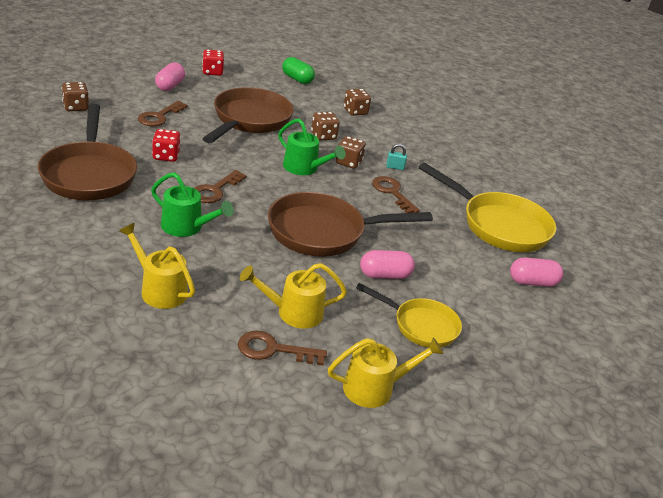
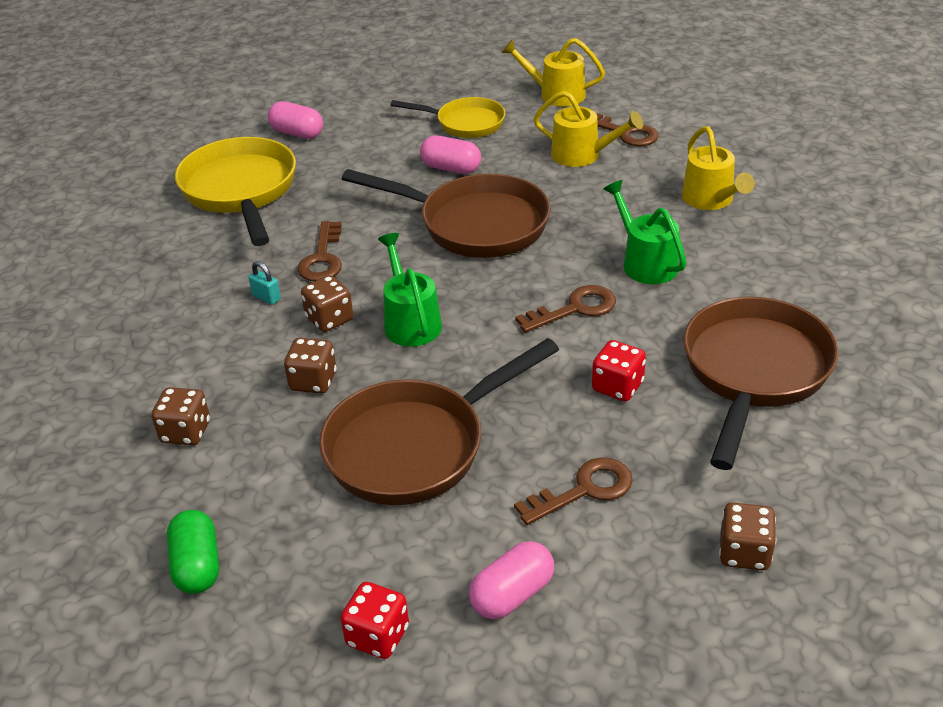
camera: 140 degrees left, 5 degrees up
(420, 326) = (465, 123): yellow pan -> yellow pan turned 135 degrees clockwise

